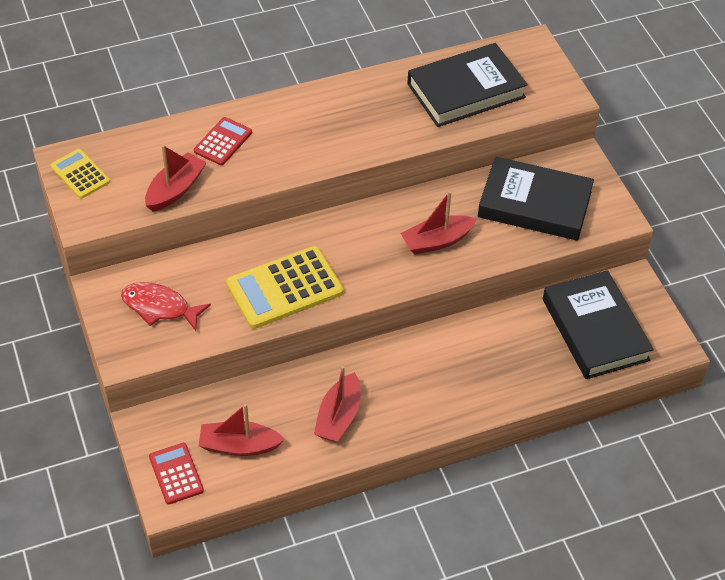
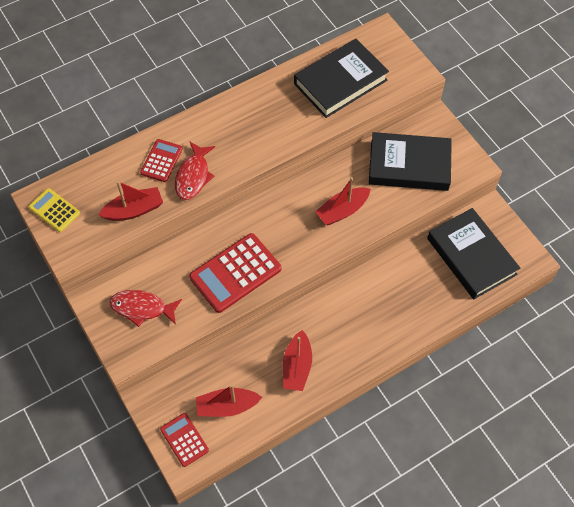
camera: 10 degrees left, 10 degrees up
(175, 189) = (134, 210): red boat -> red boat turned 45 degrees clockwise
(257, 164) = (193, 176): none -> red fish
(285, 288) = (235, 273): yellow calculator -> red calculator

